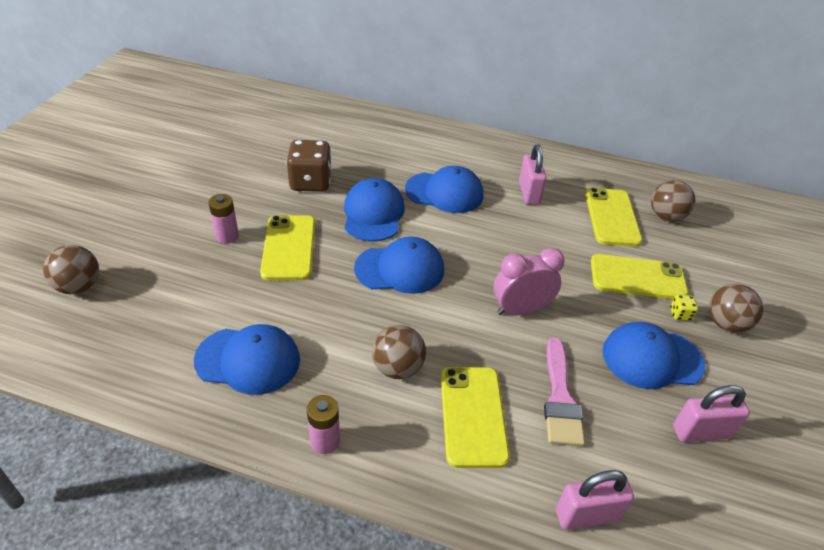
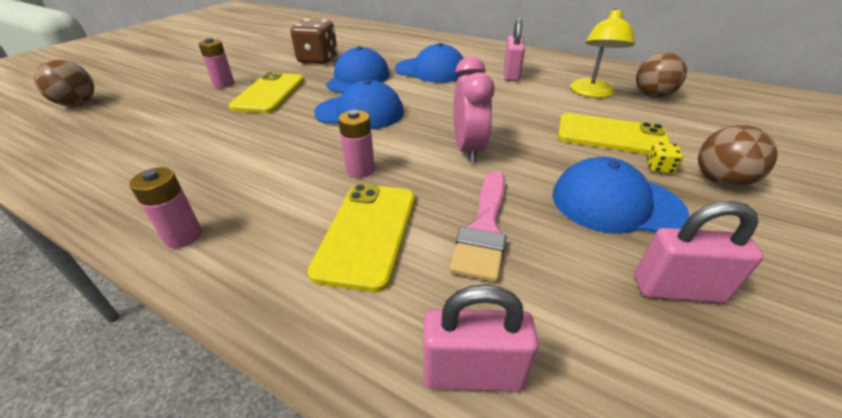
camera: 15 degrees right, 5 degrees down
(248, 360) = (167, 162): blue cap -> none
(398, 368) = (309, 182): brown ball -> none
(436, 347) = (360, 170): none -> pink battery
(520, 310) = (468, 149): pink clock -> pink clock turned 90 degrees clockwise
(612, 217) = (592, 93): yellow phone -> yellow lamp

